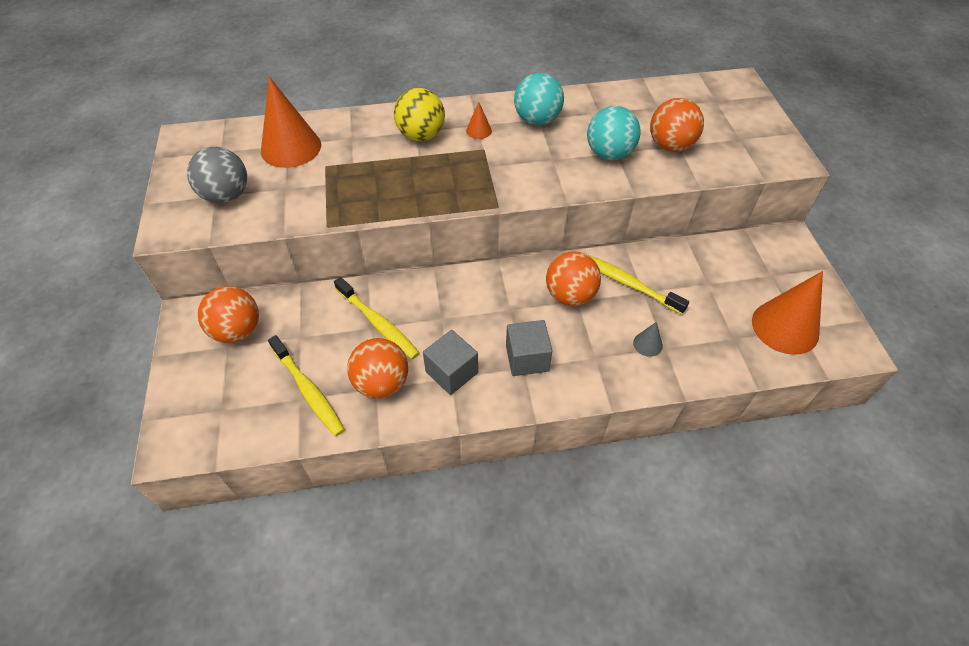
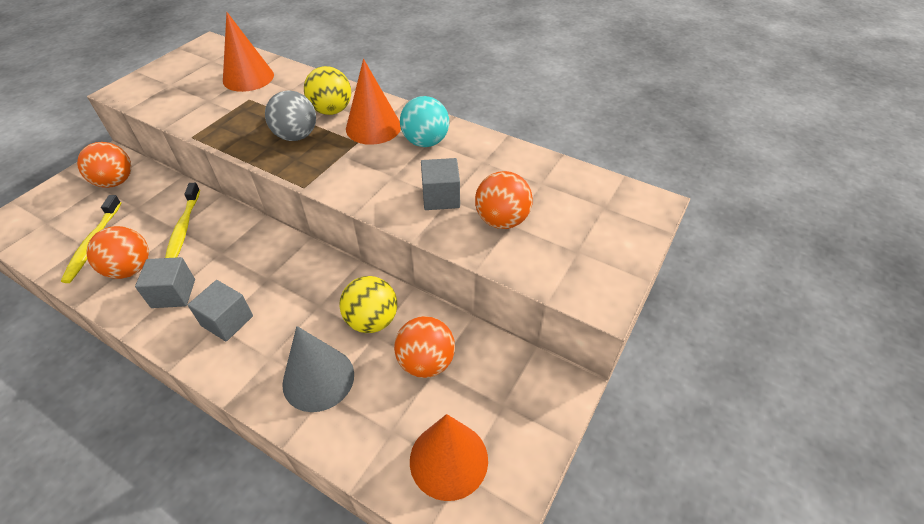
camera: 40 degrees right, 5 degrees down
(226, 196) = (174, 88): grey ball -> grey ball (296, 136)
(478, 130) = (373, 127): orange cone -> orange cone, size x2.27
(570, 295) = (319, 298): orange ball -> orange ball (426, 362)
(609, 154) = (441, 197): turquoise ball -> grey cube
(628, 283) = (372, 320): yellow toothbrush -> yellow ball
(647, 344) = (318, 378): grey cone -> grey cone, size x2.27

